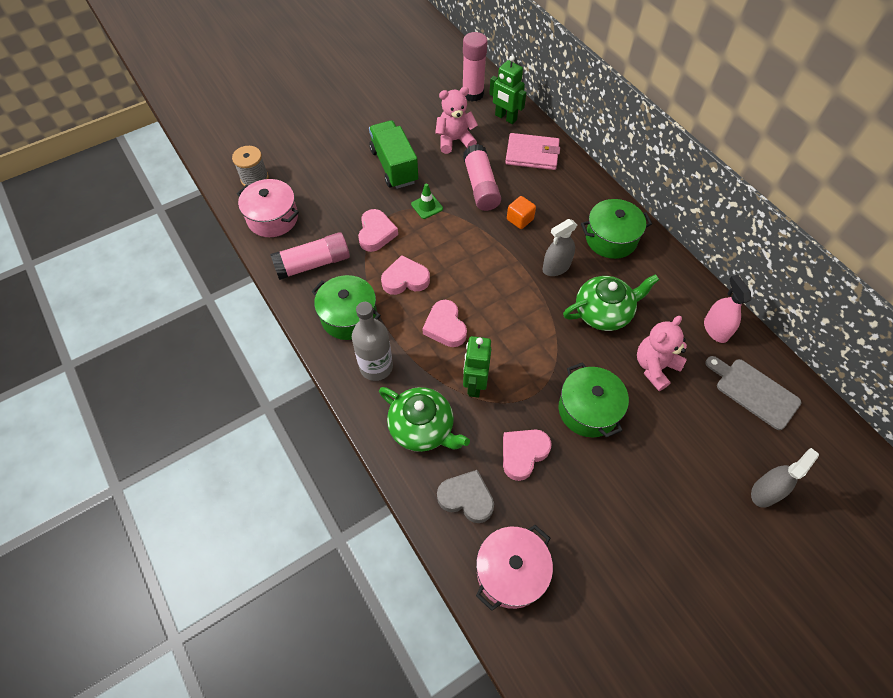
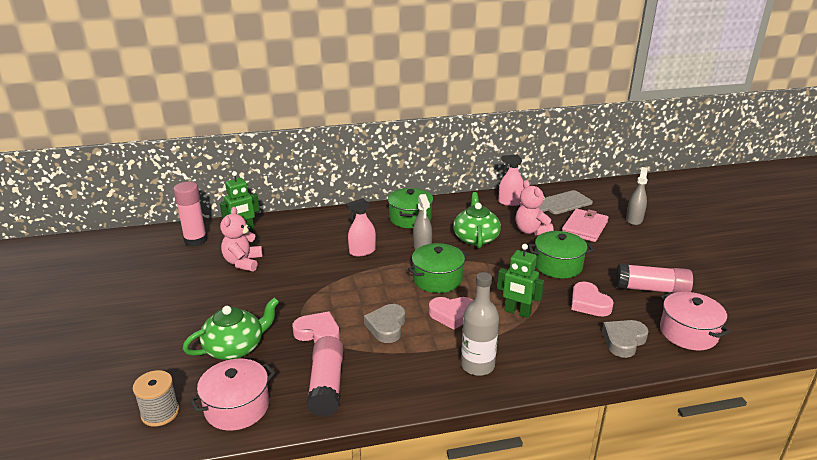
camera: 70 degrees left, 30 degrees down
(349, 317) = (410, 372): green pot -> green pot (437, 279)
(394, 166) = (241, 304): green truck -> none
(405, 279) = (386, 326): pink heart -> grey heart
(422, 428) = (552, 350): green teapot -> green teapot (235, 347)
(427, 206) = (309, 295): green traffic cone -> none
(481, 186) = (310, 261): pink glue stick -> pink glue stick (651, 289)
(520, 219) = (362, 251): orange cube -> pink spray bottle
(532, 154) = (297, 229): pink wallet -> pink wallet (584, 227)
(765, 492) = (634, 219): grey spray bottle -> grey spray bottle turned 45 degrees clockwise

